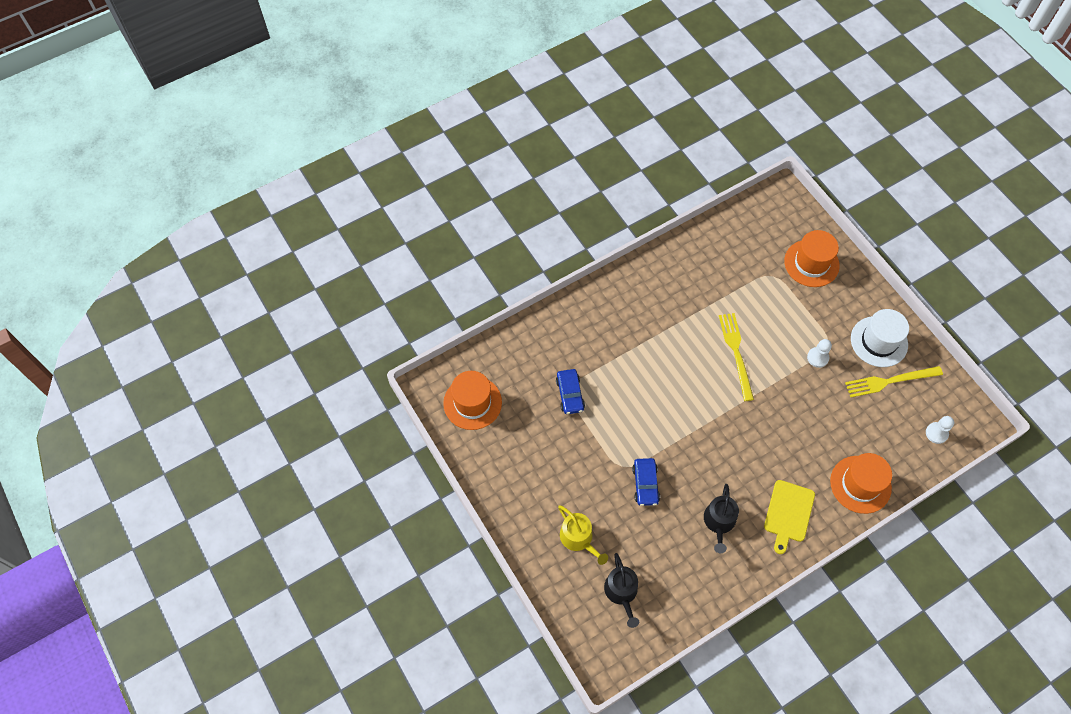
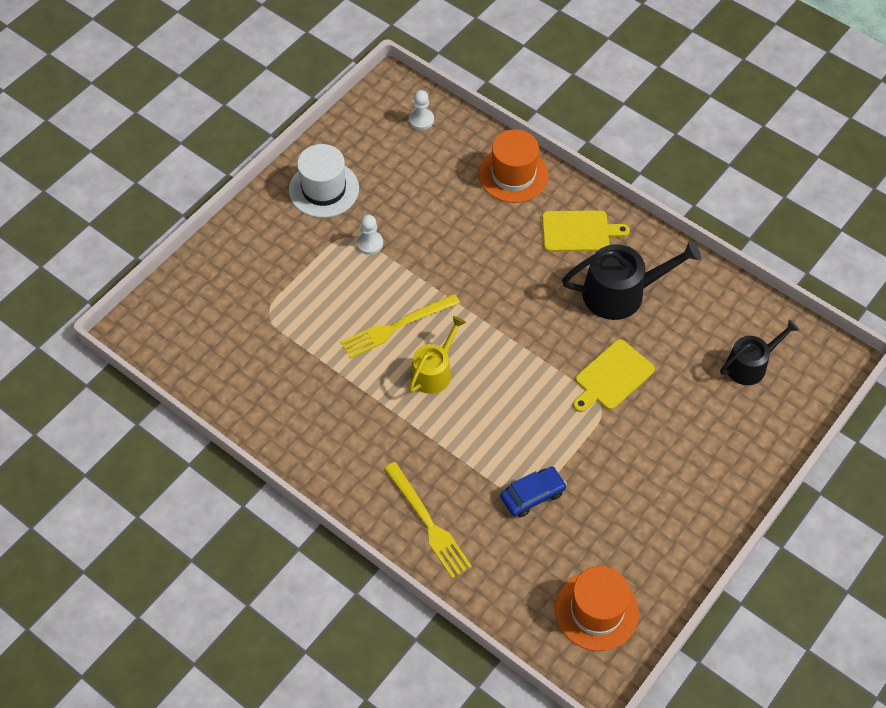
camera: 110 degrees left, 5 degrees down
(579, 538) = (712, 426): yellow watering can -> yellow watering can (434, 371)
(645, 484) = (612, 377): blue car -> yellow cutting board
(719, 522) = (621, 293): black watering can -> black watering can, size x1.54
(811, 263) = (235, 276): orange hat -> none
(890, 381) = (373, 170): yellow fork -> yellow fork (428, 523)

